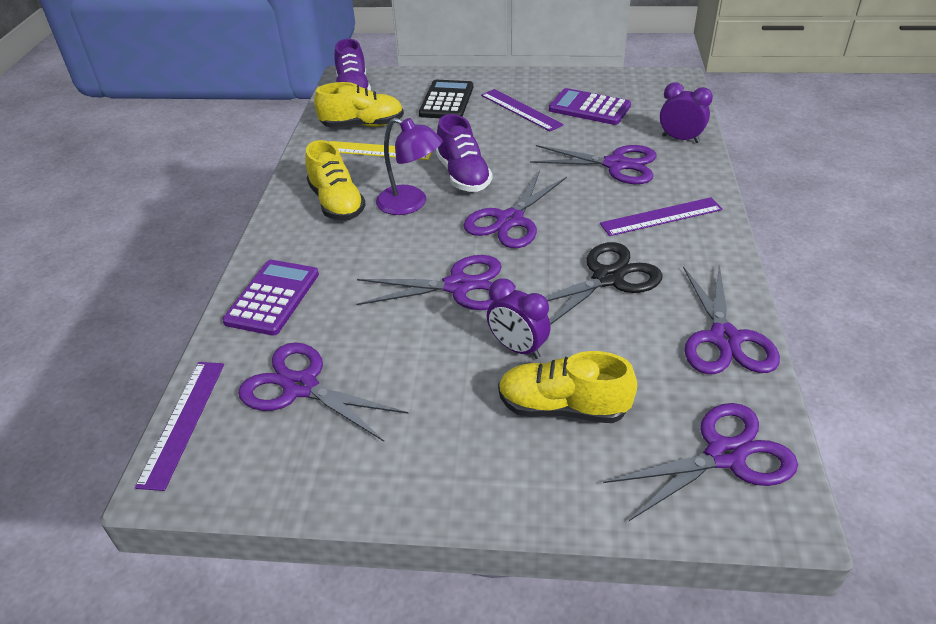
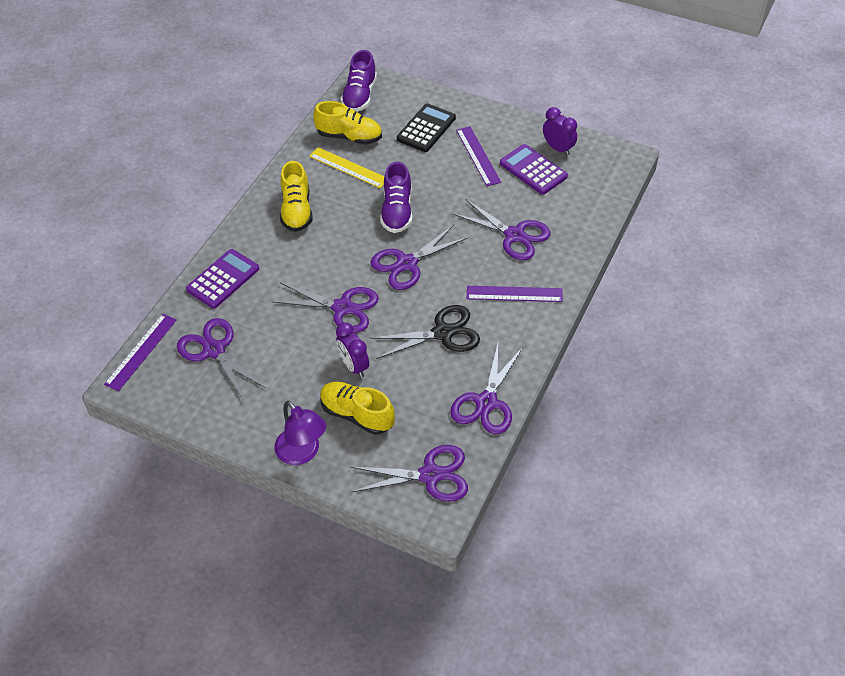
camera: 20 degrees right, 10 degrees up
(410, 204) = (347, 227): purple lamp -> purple lamp (302, 453)
(680, 139) = (581, 225): purple clock -> purple clock (558, 148)

